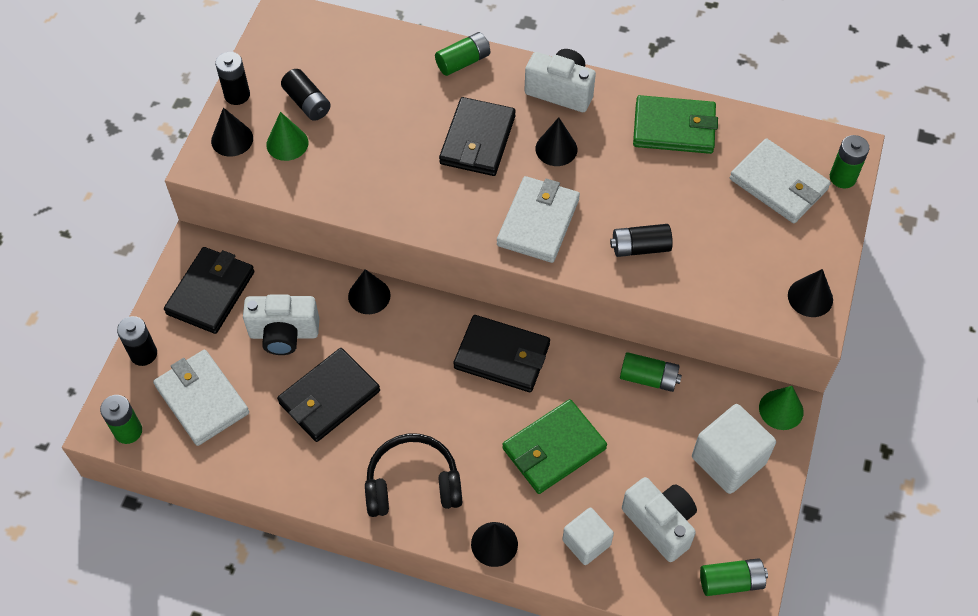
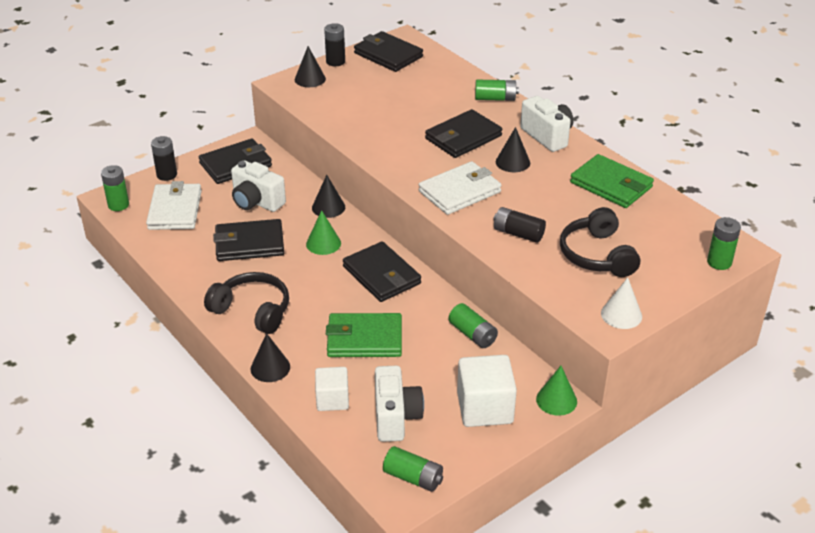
camera: 35 degrees right, 20 degrees down
(287, 143) = (340, 93): green cone -> green cone (323, 243)
(289, 52) = (388, 55): none -> black wallet
(307, 103) = (373, 80): black battery -> none
(732, 233) = (597, 255): none -> black headphones
(778, 184) = (662, 245): white wallet -> none
(810, 297) = (621, 315): black cone -> white cone

